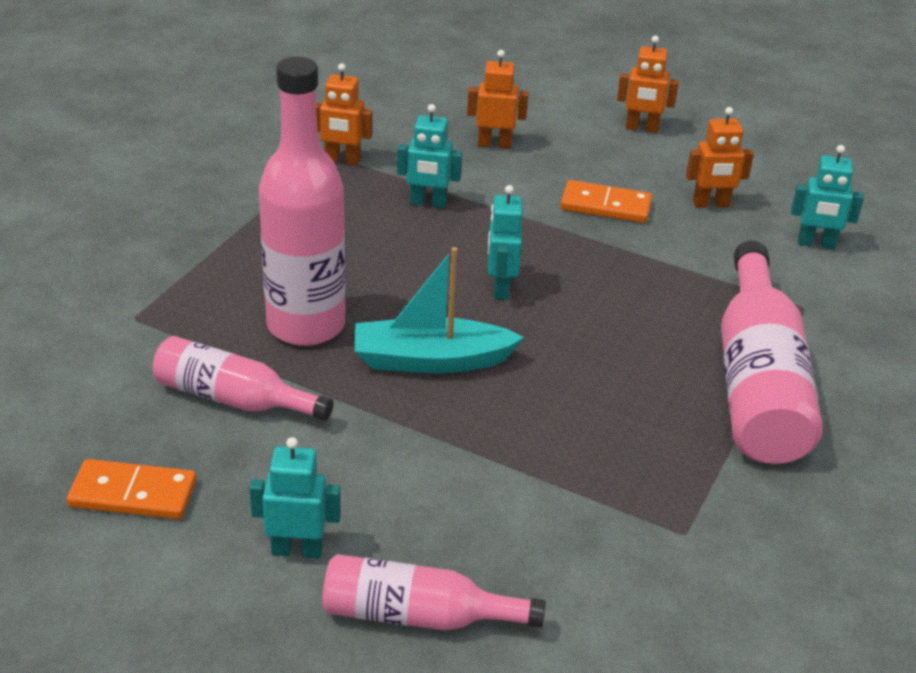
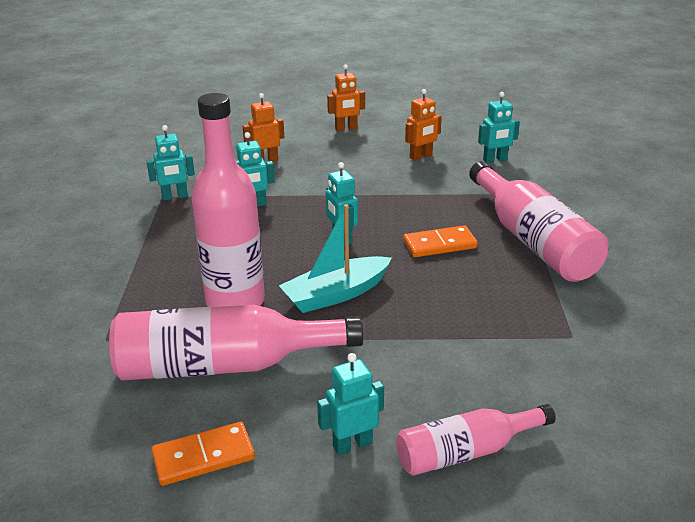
camera: 25 degrees left, 5 degrees down
(233, 398) = (224, 365): pink bottle -> pink bottle, size x1.68
(342, 160) = (175, 197): orange robot -> turquoise robot
(605, 206) = (363, 175): orange domino -> orange domino (439, 245)

